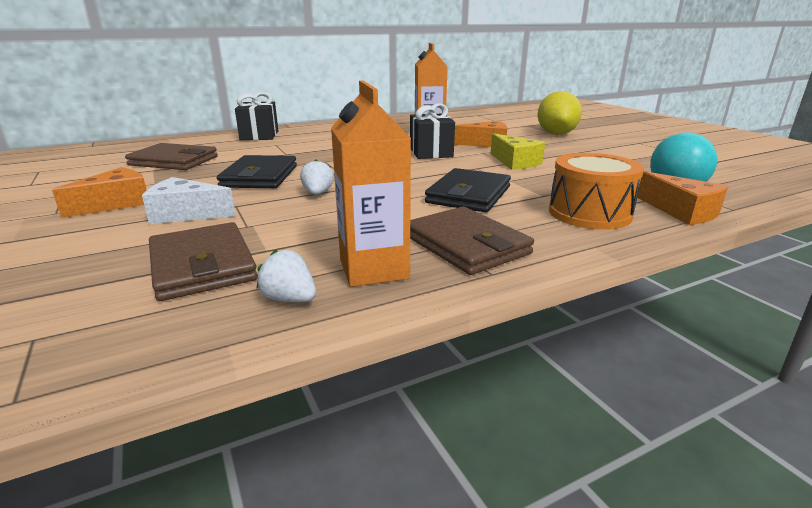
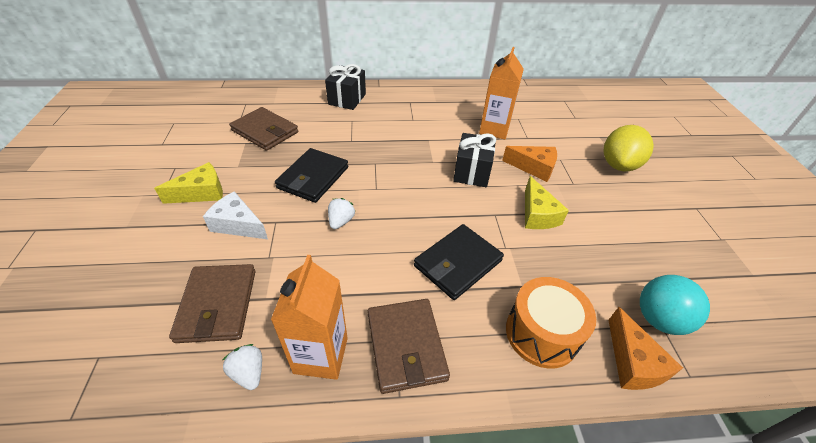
camera: 20 degrees right, 20 degrees up
(116, 203) = (201, 193): orange cheese -> yellow cheese

